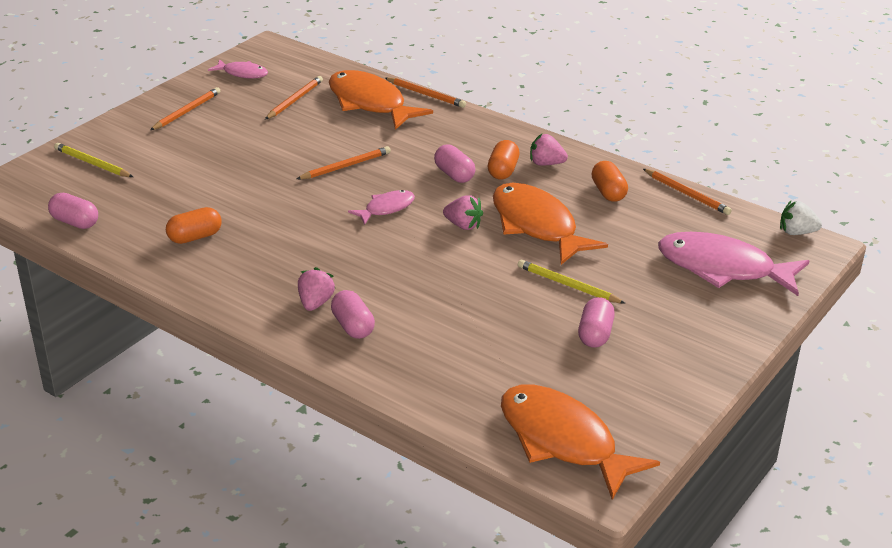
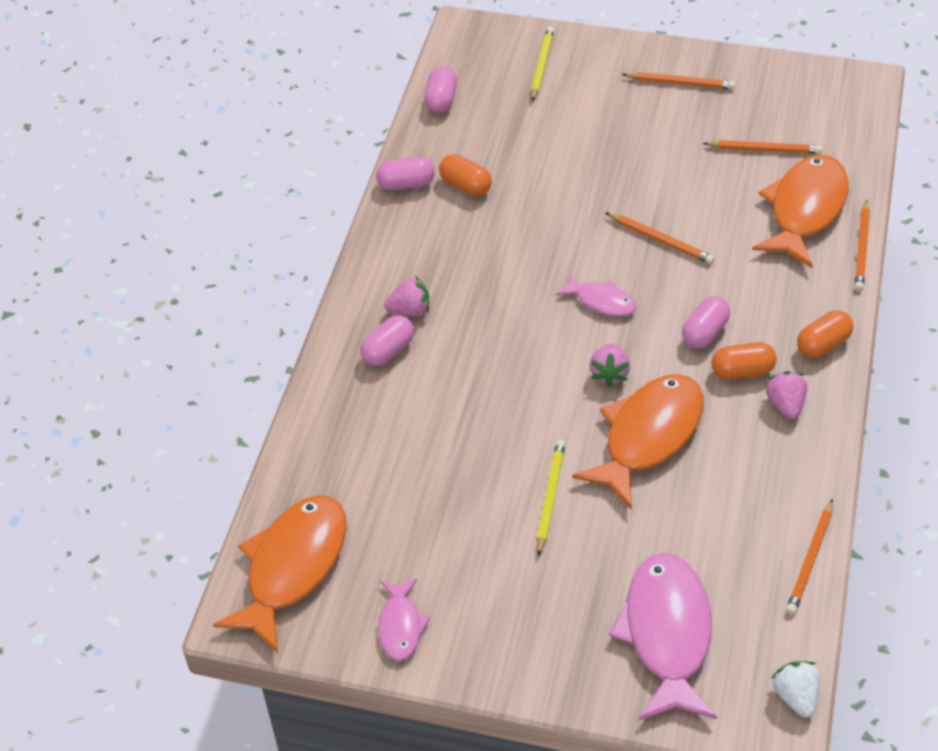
camera: 70 degrees right, 15 degrees up
(242, 73) = (788, 88): pink fish -> pink fish (400, 626)
(595, 334) = (474, 546): pink capsule -> pink capsule (406, 184)
(608, 192) = (761, 481): orange capsule -> orange capsule (822, 344)

